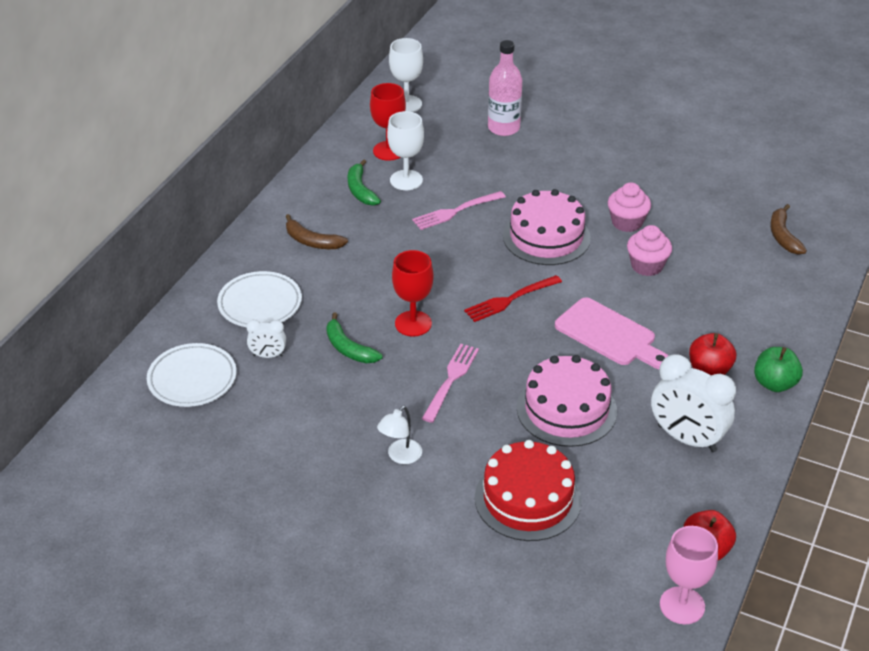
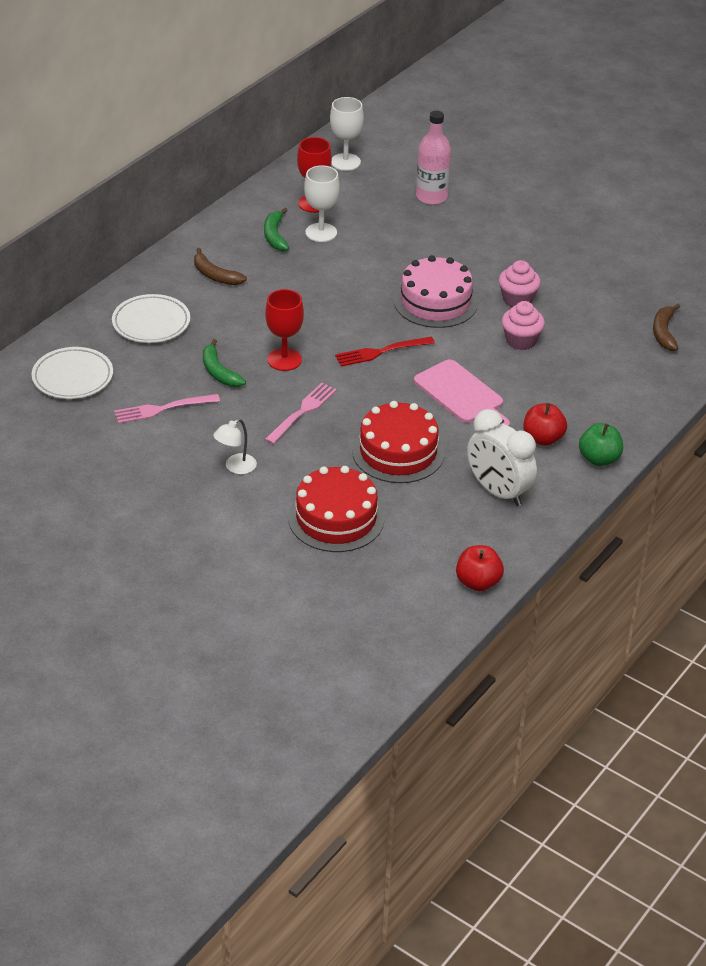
camera: 10 degrees right, 0 degrees up
(268, 355) = (145, 367): white clock -> none
(456, 211) = (358, 267): pink fork -> pink fork (163, 409)
(566, 409) = (398, 451): pink cake -> red cake
(682, 605) = (439, 621): pink goblet -> none

